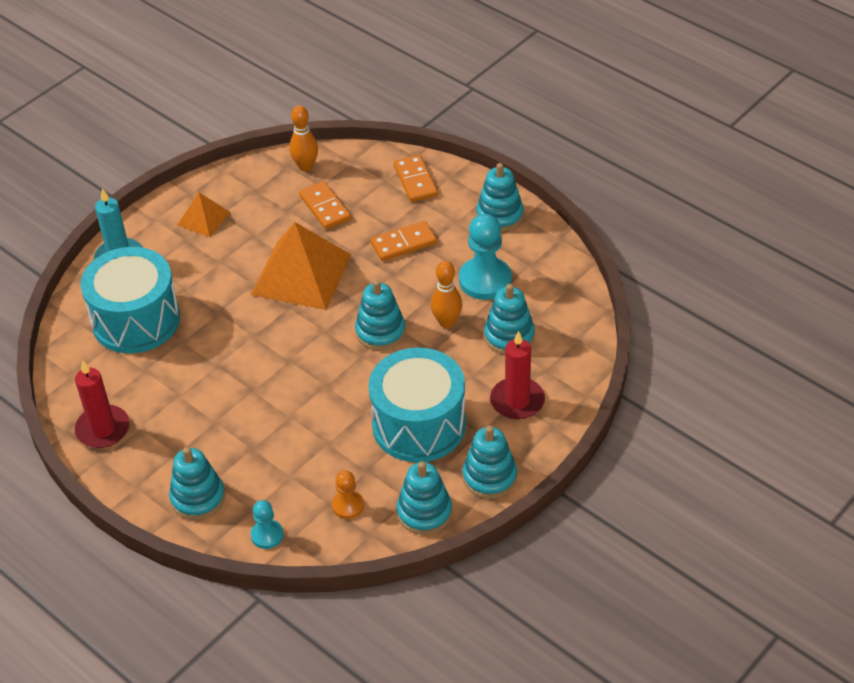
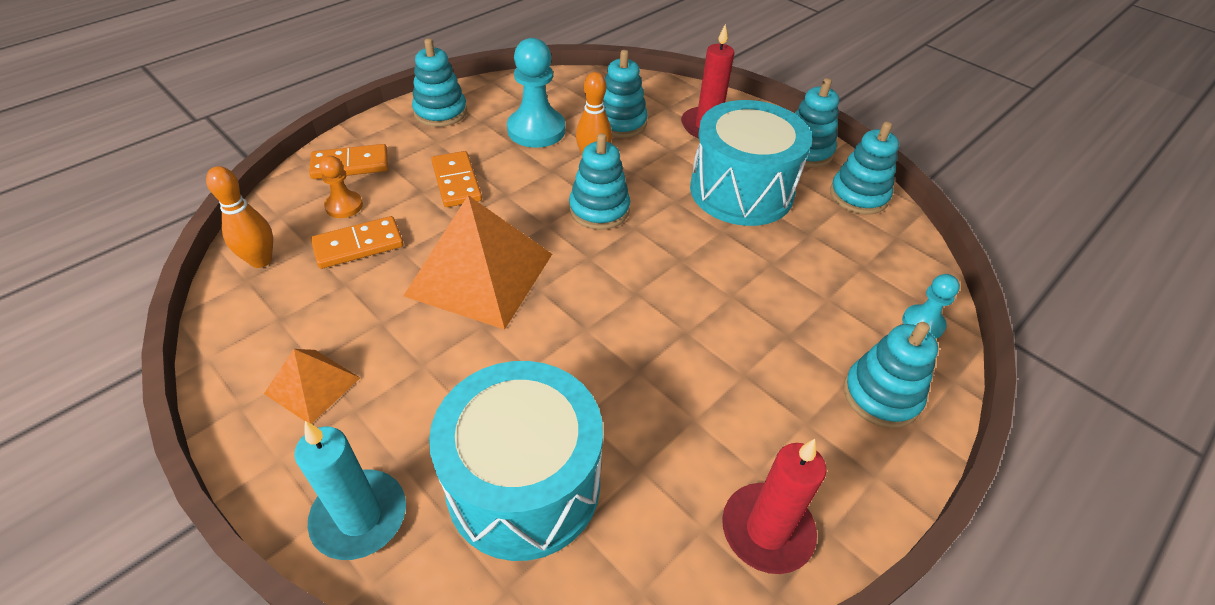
camera: 90 degrees left, 0 degrees up
(348, 505) = (862, 251): orange pawn -> orange pawn (344, 206)

